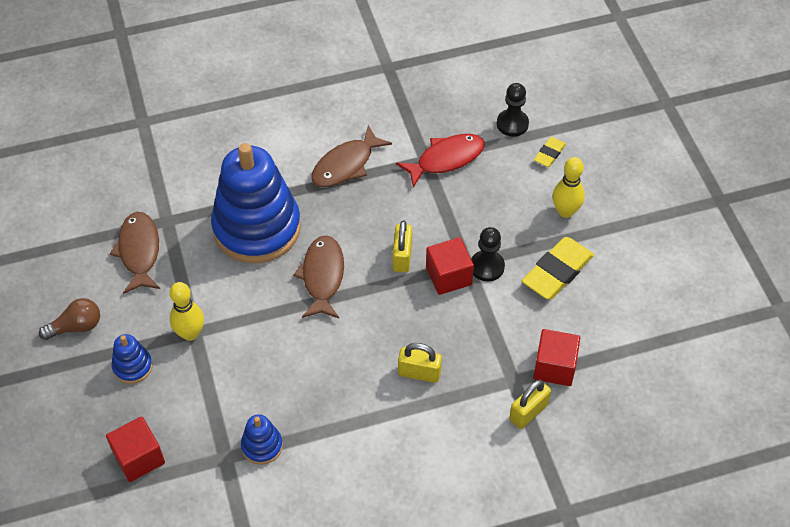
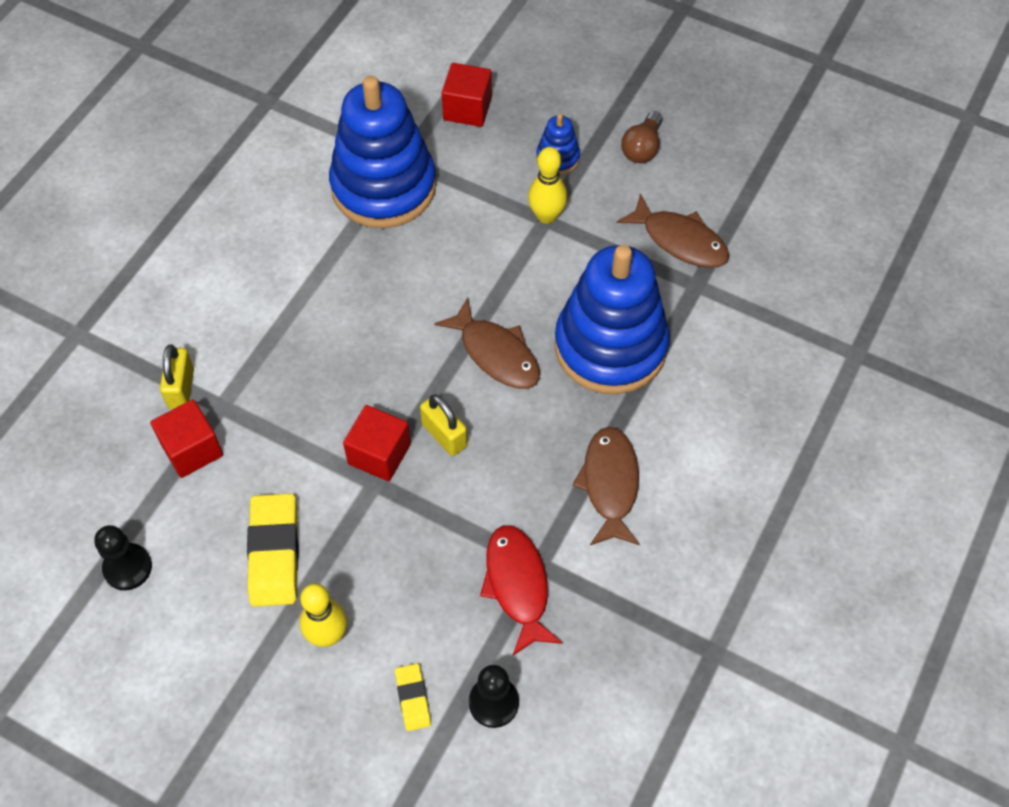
camera: 135 degrees right, 5 degrees up
(262, 446) = (383, 187): blue stacking toy -> blue stacking toy, size x2.38
(419, 373) = (314, 342): yellow padlock -> none
(446, 159) = (517, 585): red fish -> red fish turned 150 degrees clockwise
(487, 267) = (351, 496): black pawn -> black pawn (128, 567)

